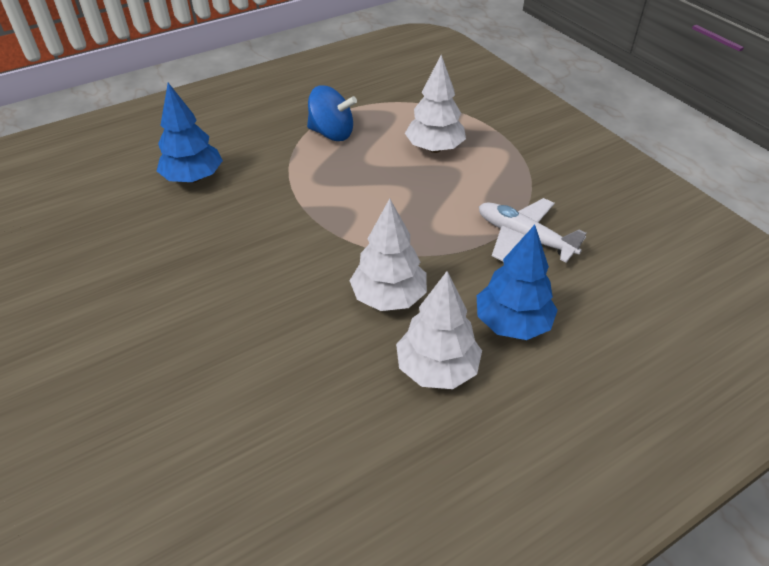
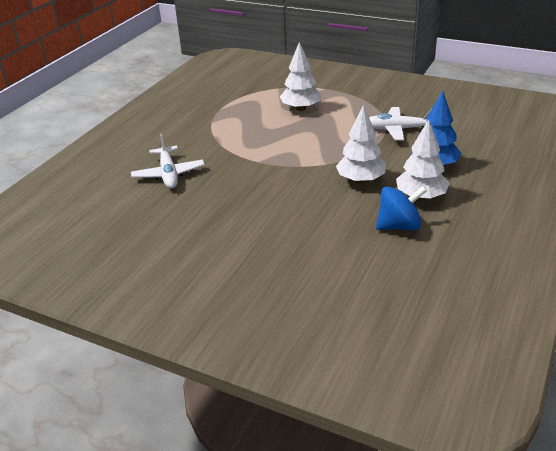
camera: 30 degrees left, 10 degrees down
(193, 178) = (168, 174): blue tree -> white plane
(332, 133) = (229, 122): blue spinning top -> blue spinning top (399, 226)

